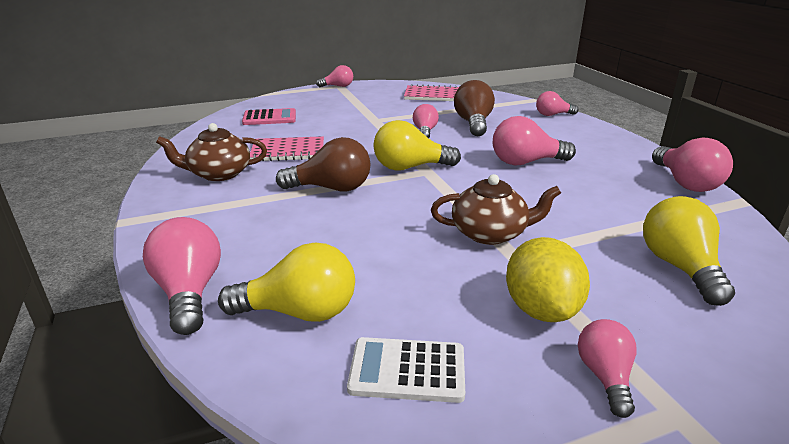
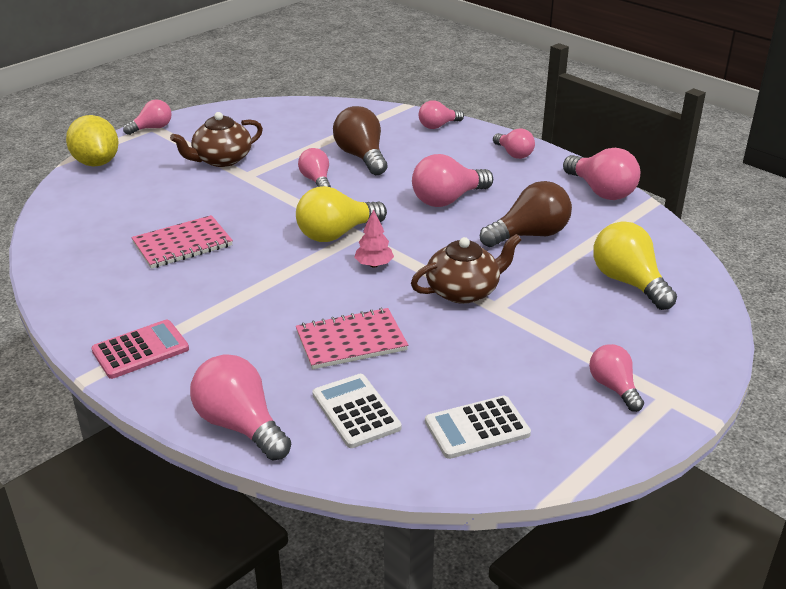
camera: 25 degrees left, 5 degrees up
(218, 174) = (130, 294): brown teapot -> brown teapot (221, 160)
(269, 118) = (111, 200): pink calculator -> pink calculator (140, 350)
(299, 312) = (356, 411): yellow light bulb -> white calculator
(331, 188) = (275, 280): brown light bulb -> brown light bulb (529, 235)
(422, 195) = (374, 265): none -> pink tree
(432, 95) = (284, 121): pink notebook -> pink notebook (351, 341)
(541, 309) = (544, 350): yellow lemon -> yellow lemon (96, 162)
(610, 142) = (514, 154): none -> pink light bulb

